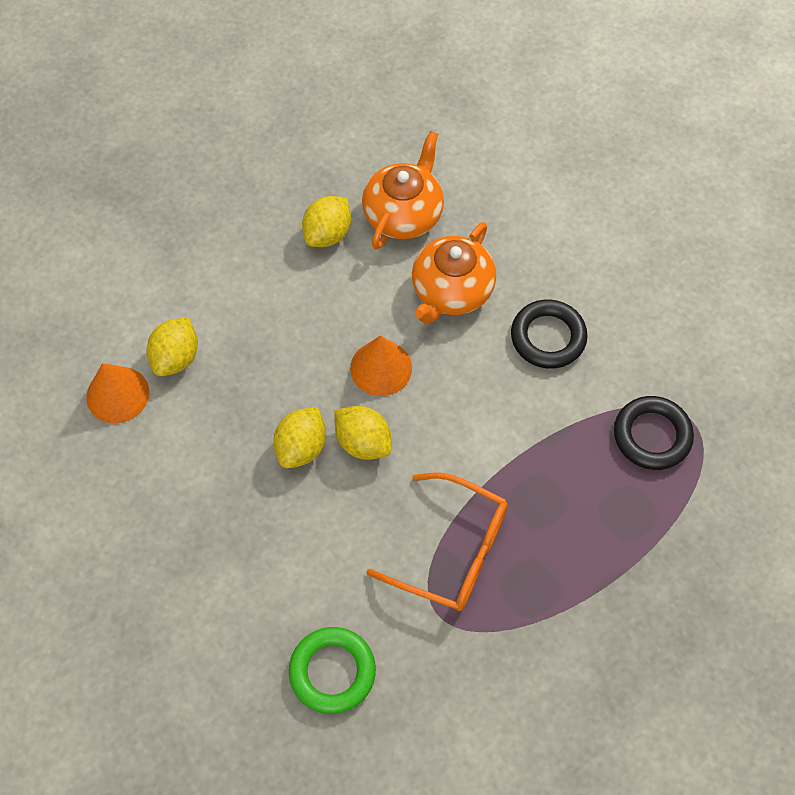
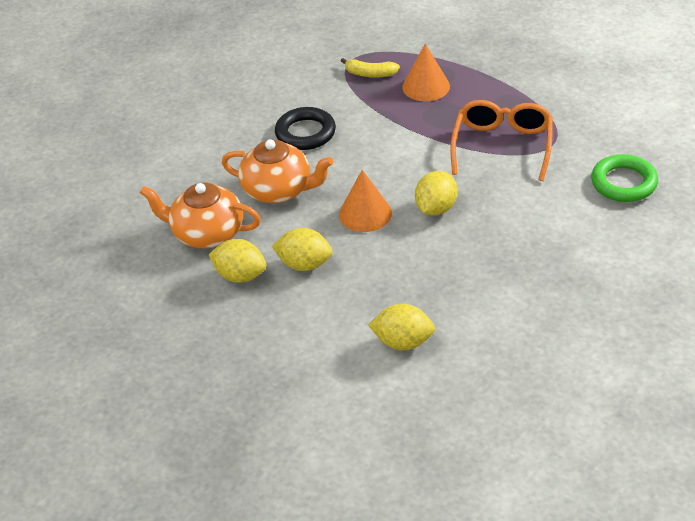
camera: 100 degrees left, 20 degrees down
(117, 394) = (456, 372): orange cone -> orange cone (426, 86)
(301, 447) = (455, 241): yellow lemon -> yellow lemon (304, 264)
(652, 436) = (370, 74): black ring -> yellow banana

